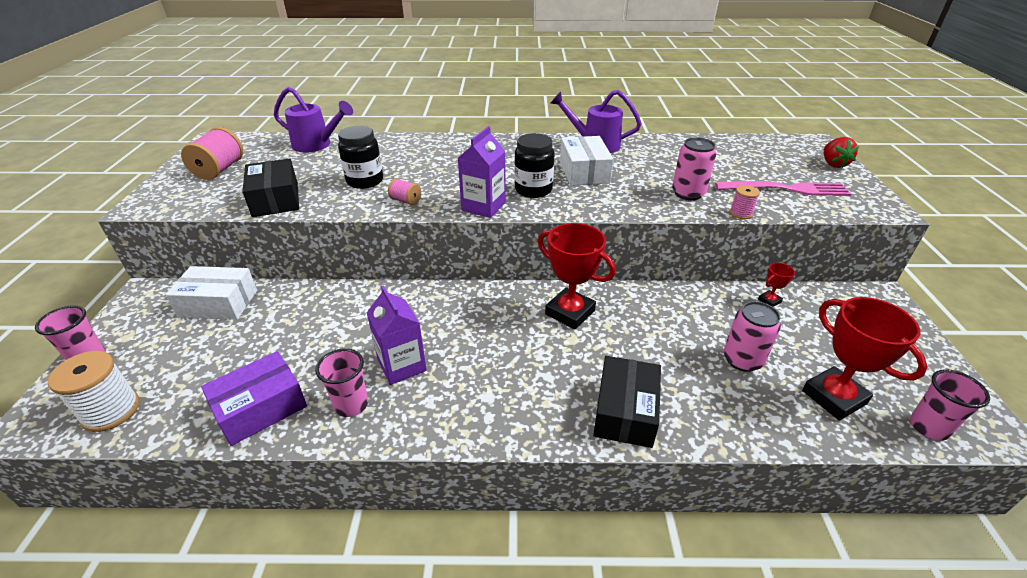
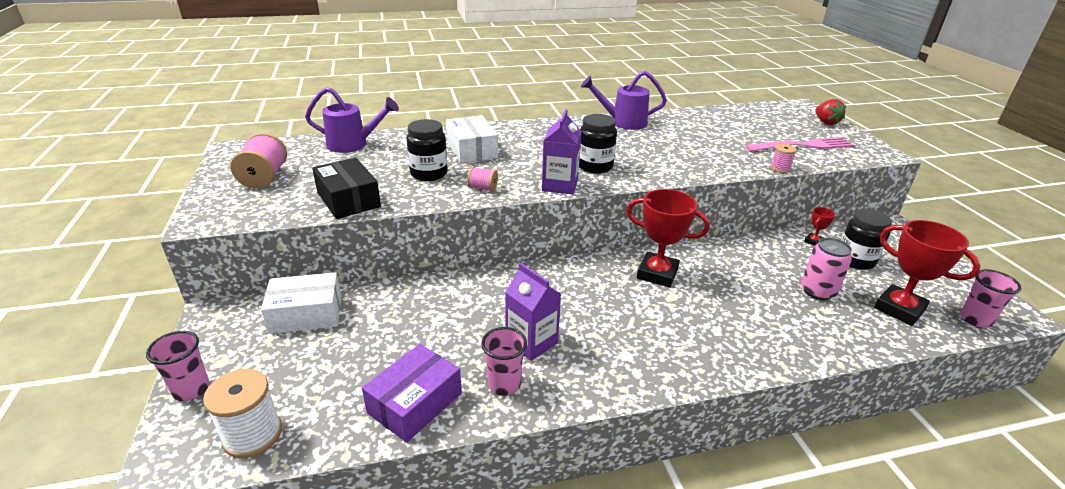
camera: 15 degrees left, 5 degrees down
(584, 172) = (629, 147): white box -> white box (472, 150)
(625, 411) = (748, 347): black box -> none
(688, 193) = (728, 157): pink can -> none
(809, 330) = (855, 260): none -> black jar

